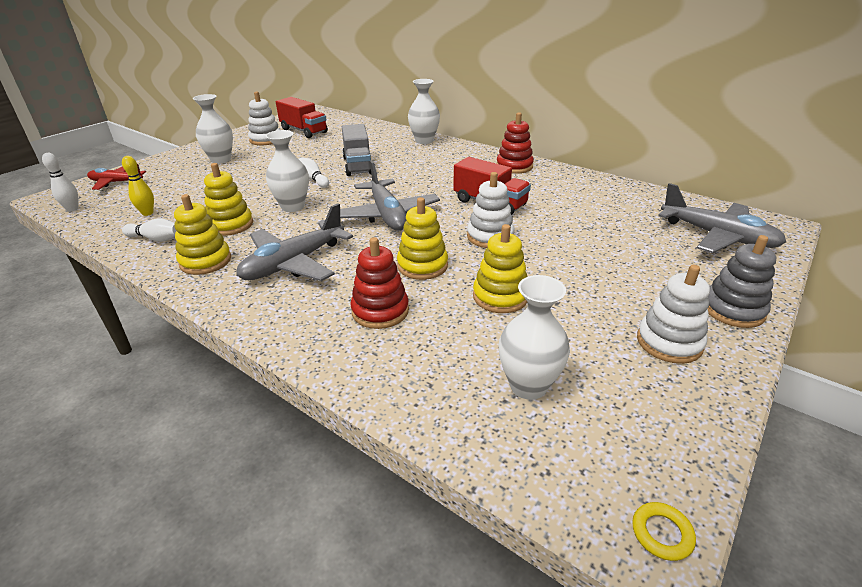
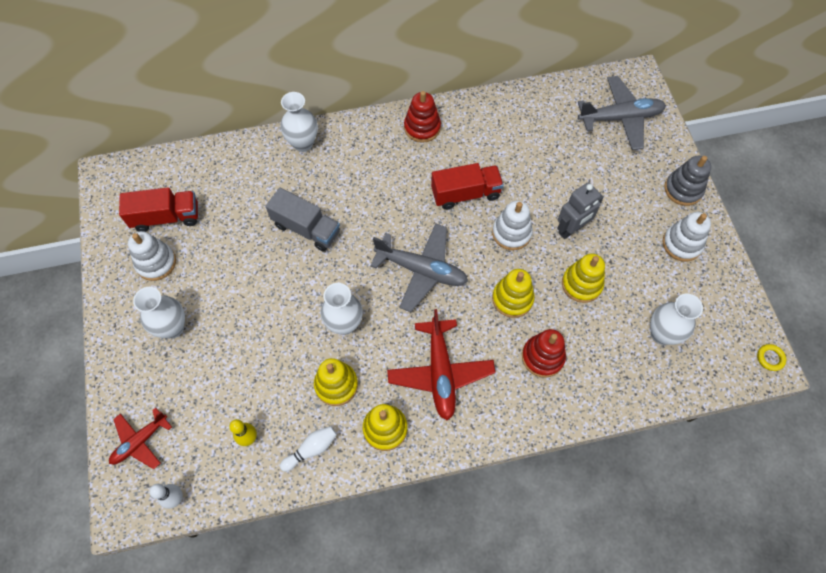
camera: 50 degrees left, 30 degrees up
(294, 263) = (440, 372): grey plane -> red plane
(313, 179) = (302, 279): white bowling pin -> none
(549, 263) = (571, 229): none -> grey robot

